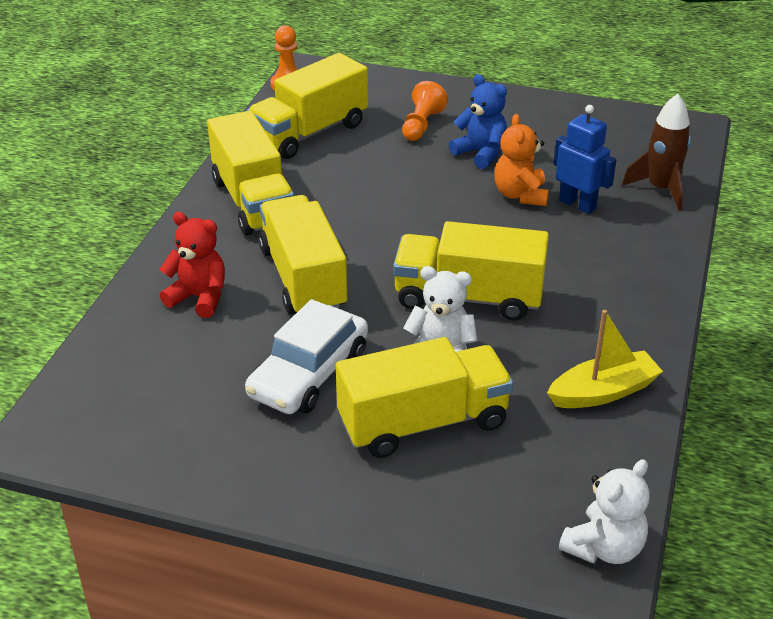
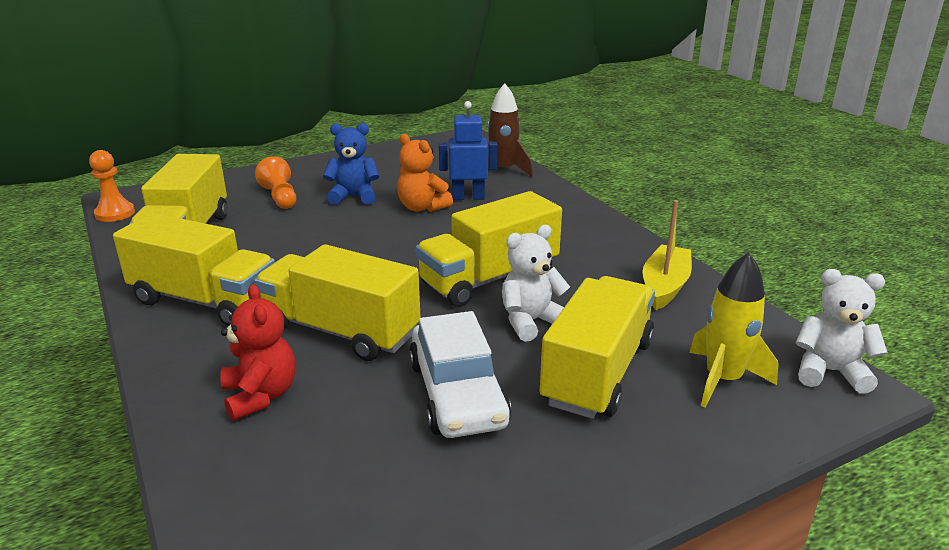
camera: 45 degrees left, 10 degrees down
(199, 297) = (260, 395): red teddy bear -> red teddy bear turned 90 degrees clockwise
(504, 491) = (722, 380): none -> yellow rocket
(604, 548) = (829, 372): white teddy bear -> white teddy bear turned 75 degrees counterclockwise

